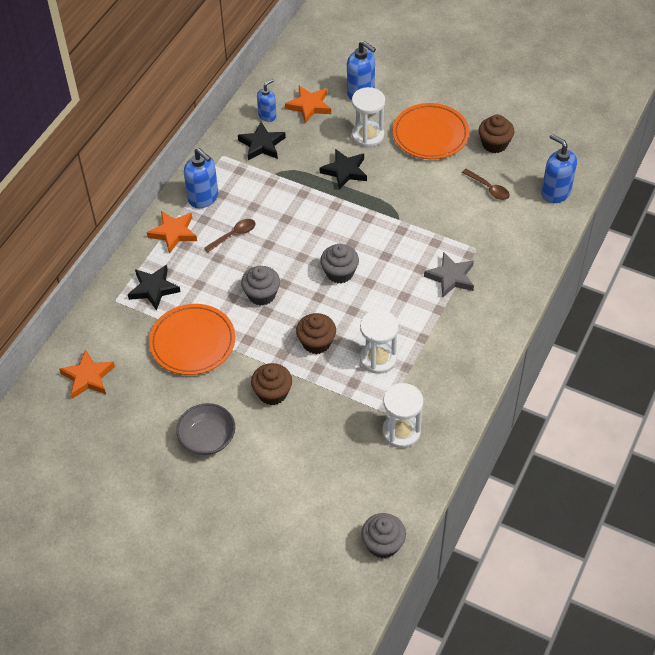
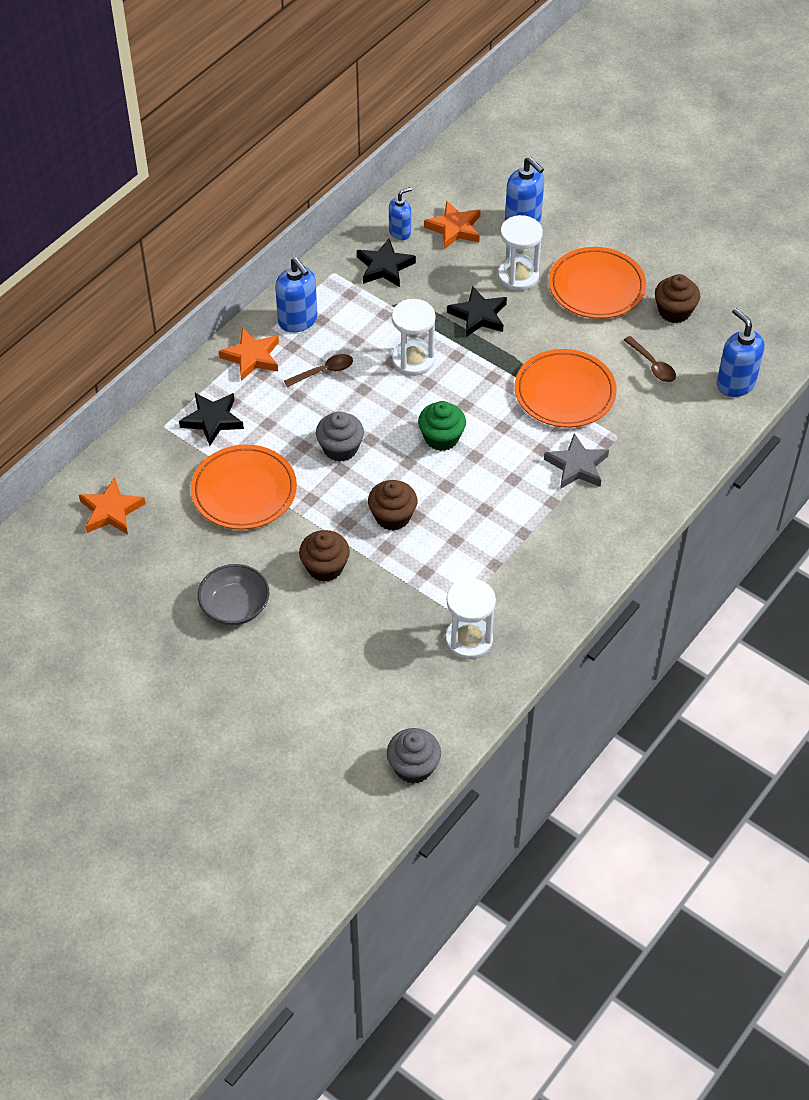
camera: 10 degrees right, 0 degrees up
(339, 273) = (441, 438): grey cupcake -> green cupcake
(378, 358) = (462, 548): white hourglass -> white hourglass (413, 360)
(427, 221) = (564, 392): none -> orange plate

